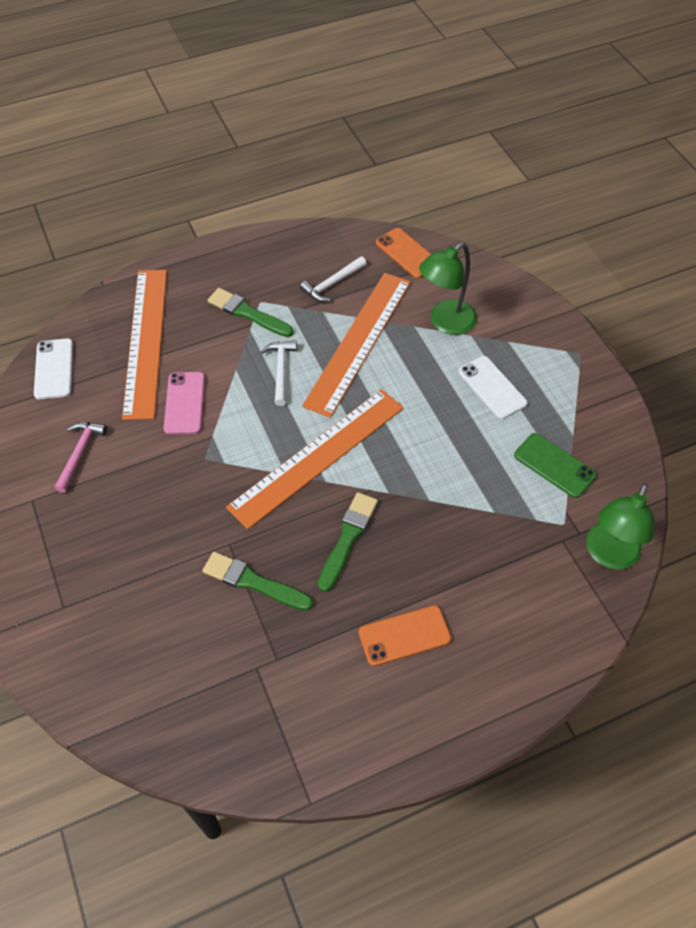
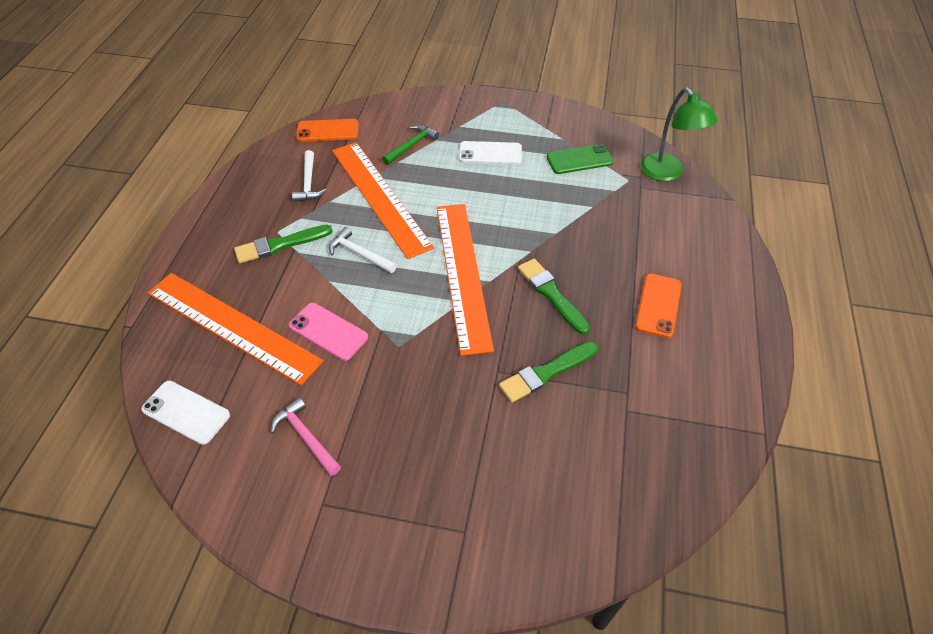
camera: 55 degrees left, 5 degrees down
(445, 323) = (411, 145): green lamp -> green hammer

